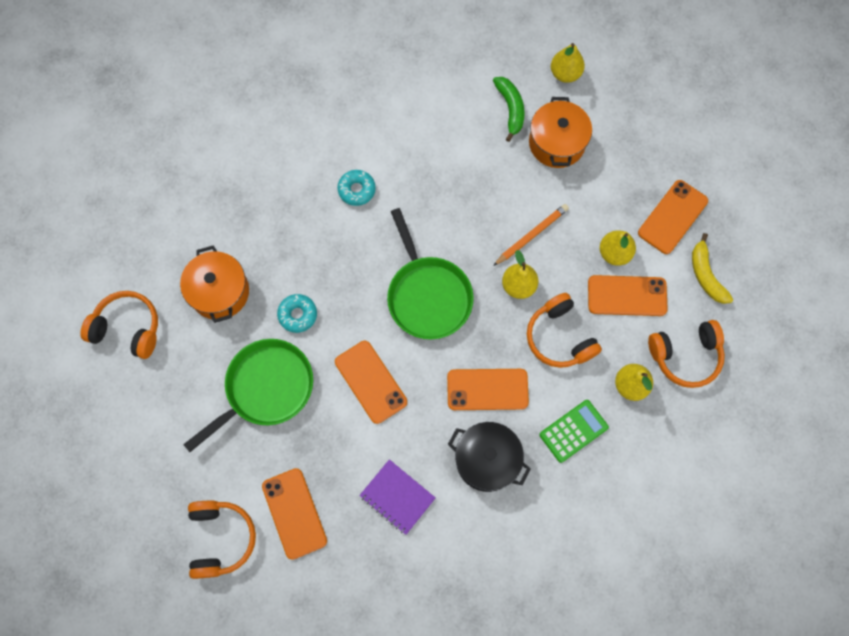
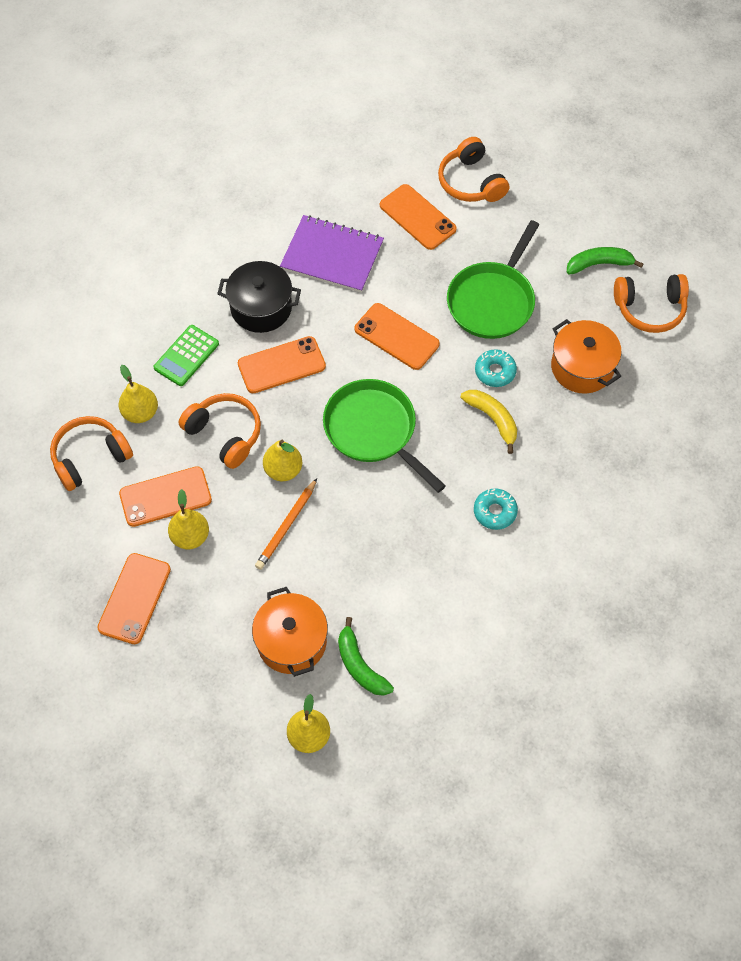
camera: 160 degrees right, 10 degrees down
(146, 393) = (599, 264): none -> green banana
(397, 497) = (332, 256): purple notebook -> purple notebook, size x1.50
(705, 275) = (84, 546): yellow banana -> yellow banana (493, 419)

